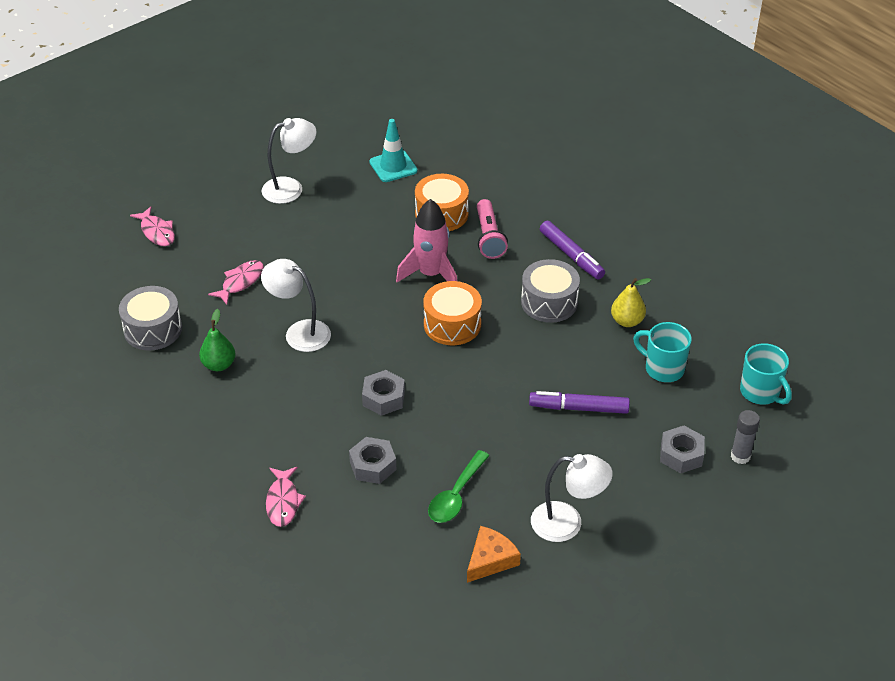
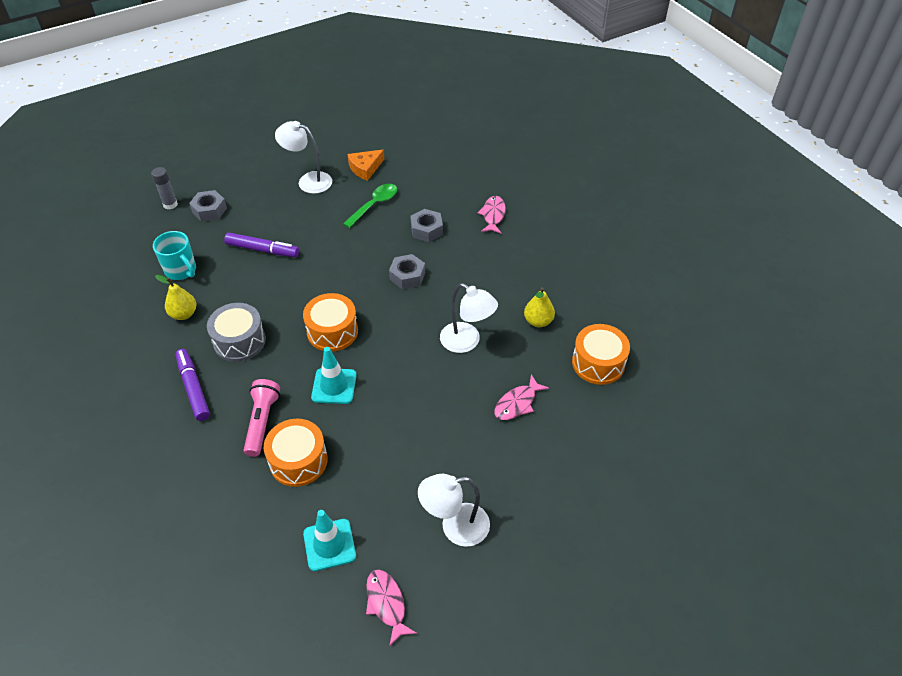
camera: 170 degrees left, 5 degrees up
(153, 329) = (598, 363): grey drum -> orange drum
(157, 232) = (606, 482): pink fish -> pink fish (386, 604)
(219, 365) = (538, 321): green pear -> yellow pear
(431, 274) = (334, 386): pink rocket -> turquoise traffic cone
(761, 392) = (122, 243): turquoise mug -> none

